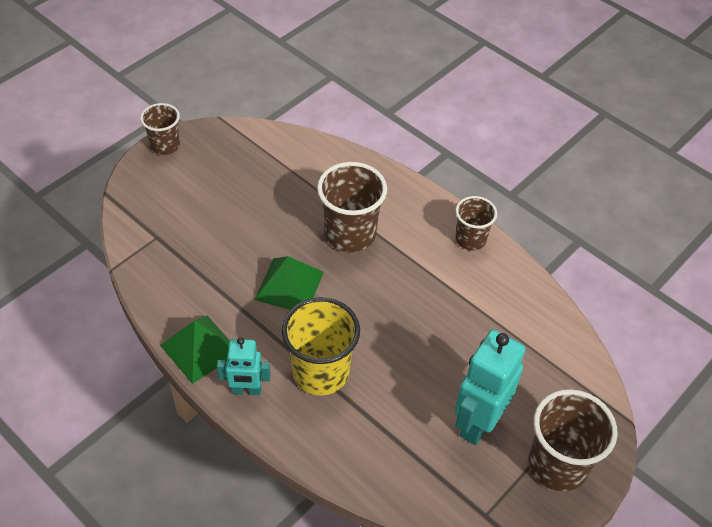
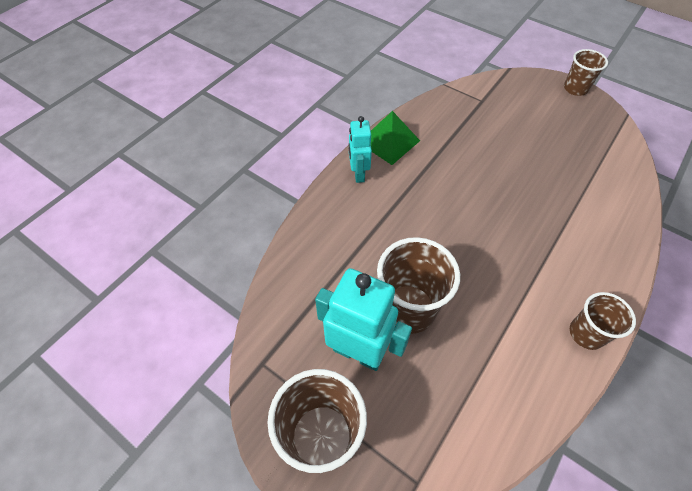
camera: 85 degrees right, 5 degrees up
(289, 285) = (466, 186): green pyramid -> none
(320, 372) = (385, 219): yellow cup -> none
(350, 234) = (542, 223): brown cup -> brown cup (408, 309)

